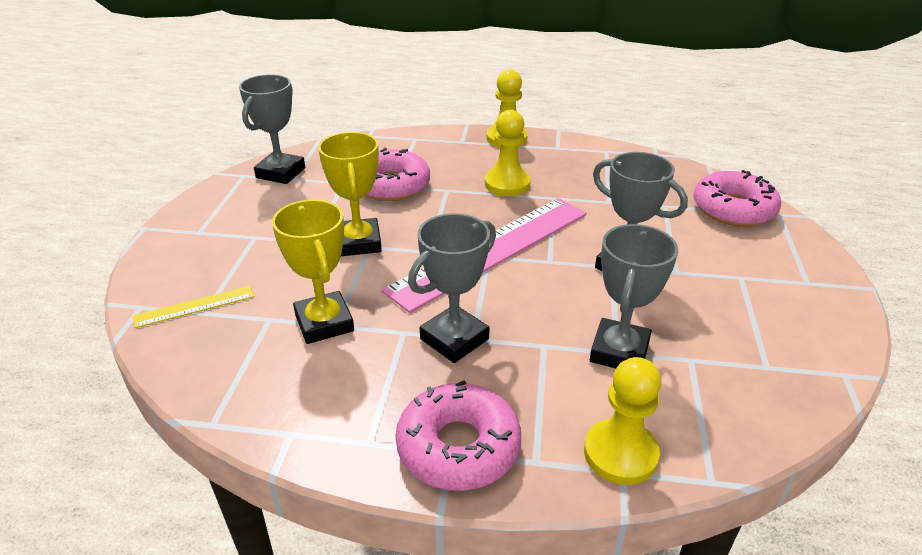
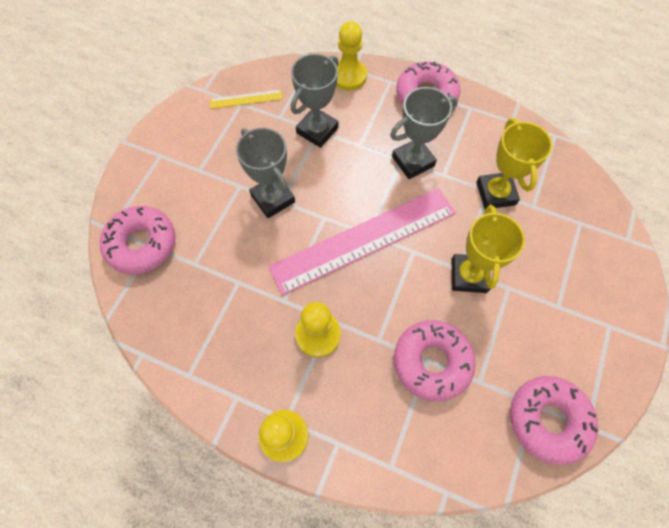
camera: 165 degrees left, 30 degrees up
(194, 306) = (588, 230): yellow ruler -> yellow ruler (246, 99)
(281, 173) = (548, 420): grey trophy -> pink donut

